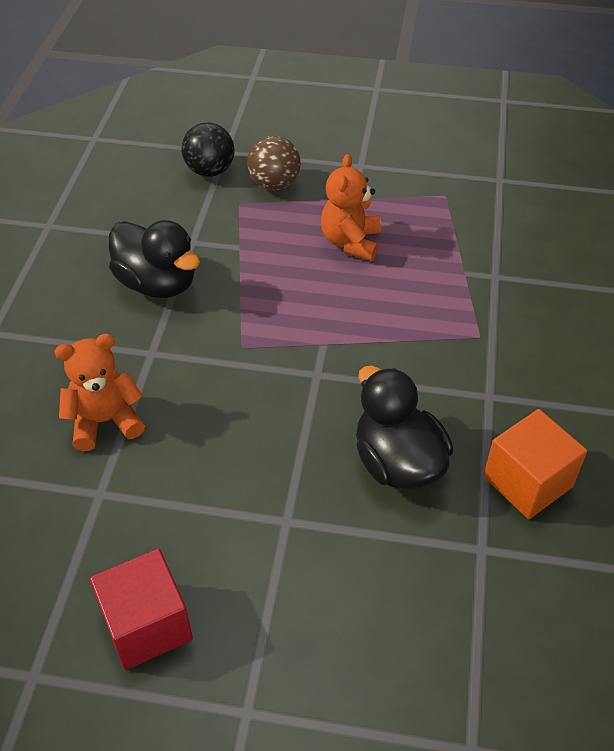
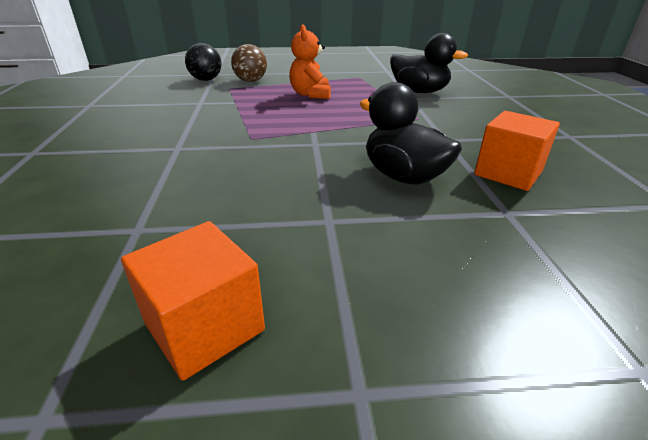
camera: 15 degrees left, 15 degrees down
(105, 421) = (139, 185): orange teddy bear -> none
(147, 625) = (204, 326): red cube -> orange cube
(157, 284) = (177, 119): black duck -> black duck (419, 92)

